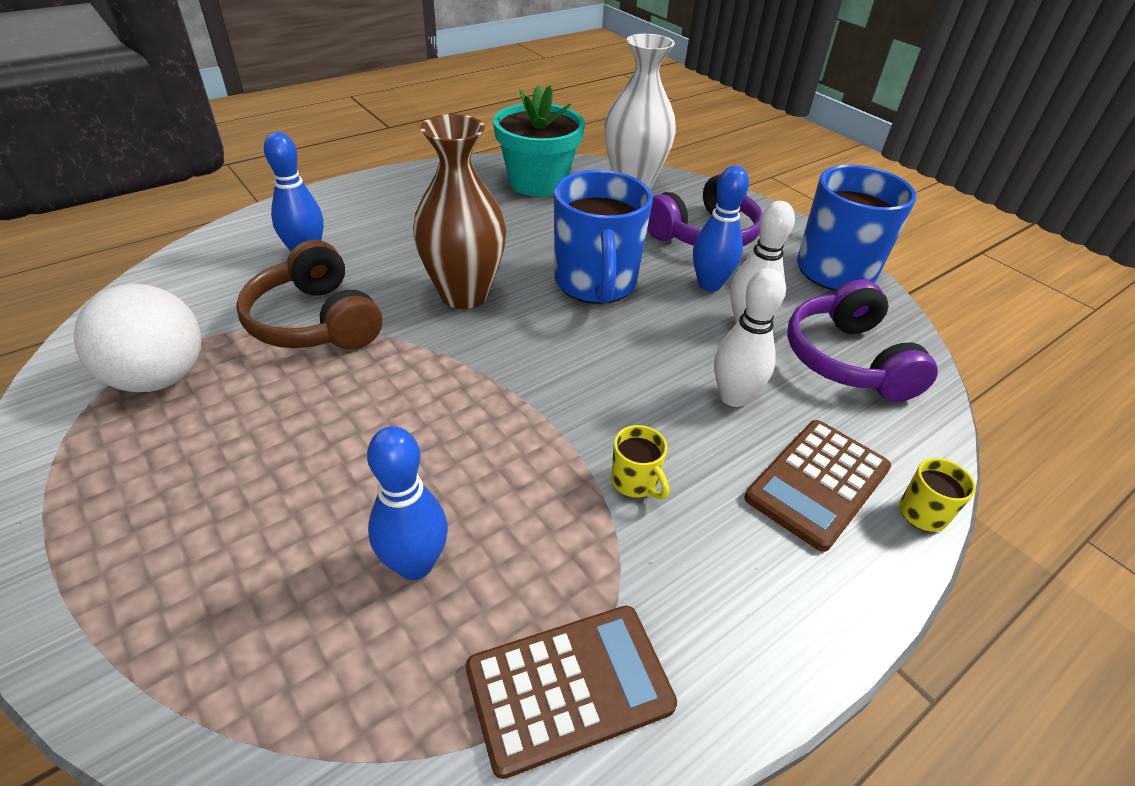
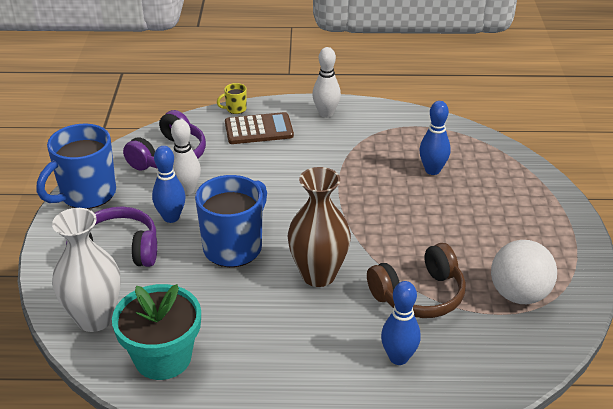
camera: 140 degrees left, 5 degrees down
(315, 321) = (419, 295): brown headphones -> brown headphones turned 60 degrees clockwise
(569, 687) = (405, 126): brown calculator -> none
(635, 482) = (327, 158): yellow mug -> none
(733, 397) = (245, 166): white bowling pin -> white bowling pin (326, 113)

